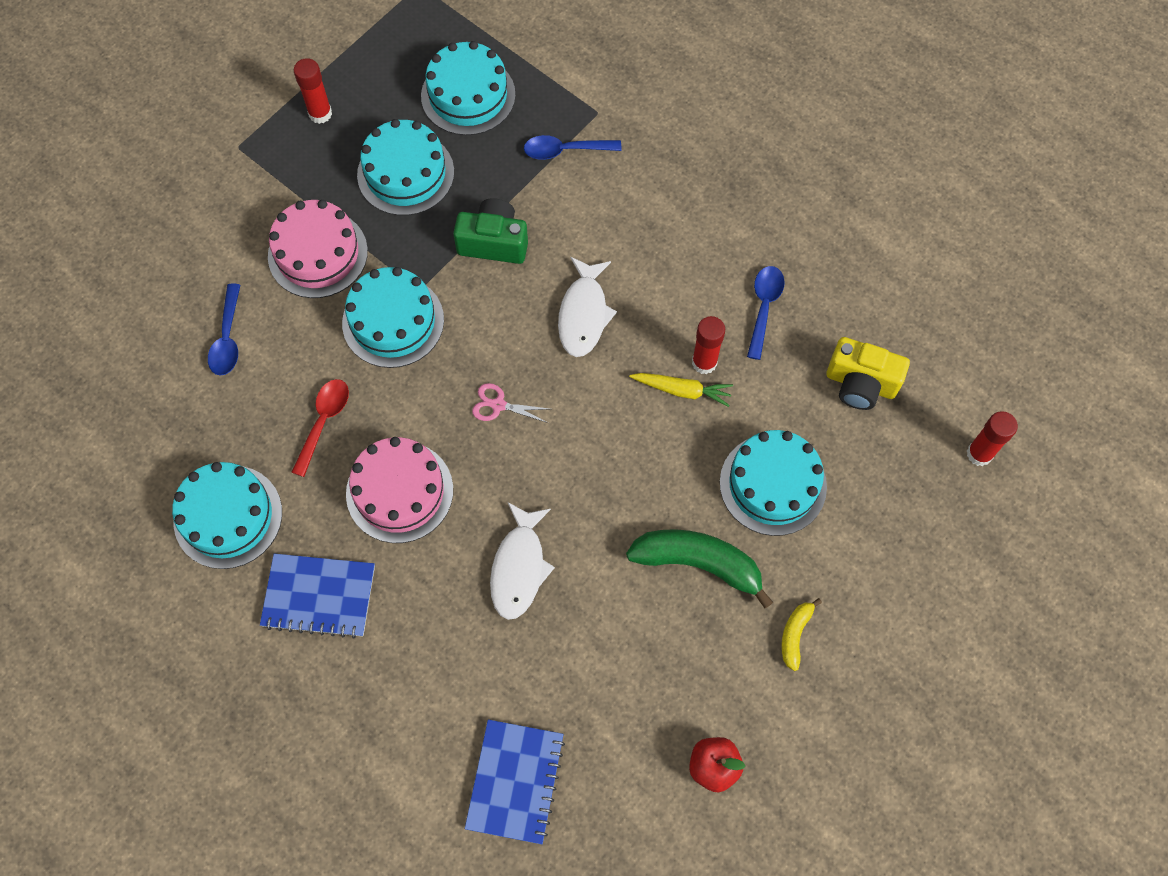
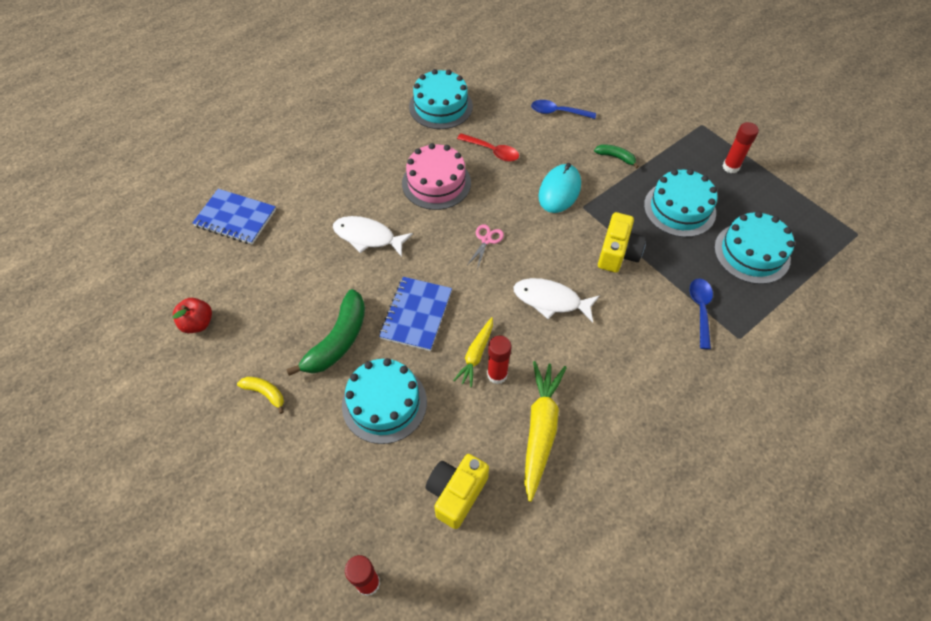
camera: 100 degrees right, 10 degrees down
(318, 254) = (615, 157): pink cake -> green banana
(319, 596) = (380, 141): blue notebook -> blue notebook (416, 315)
(393, 321) = (559, 191): turquoise cake -> turquoise mouse
(493, 242) = (618, 253): green camera -> yellow camera
(764, 307) = (540, 430): blue spoon -> yellow carrot

